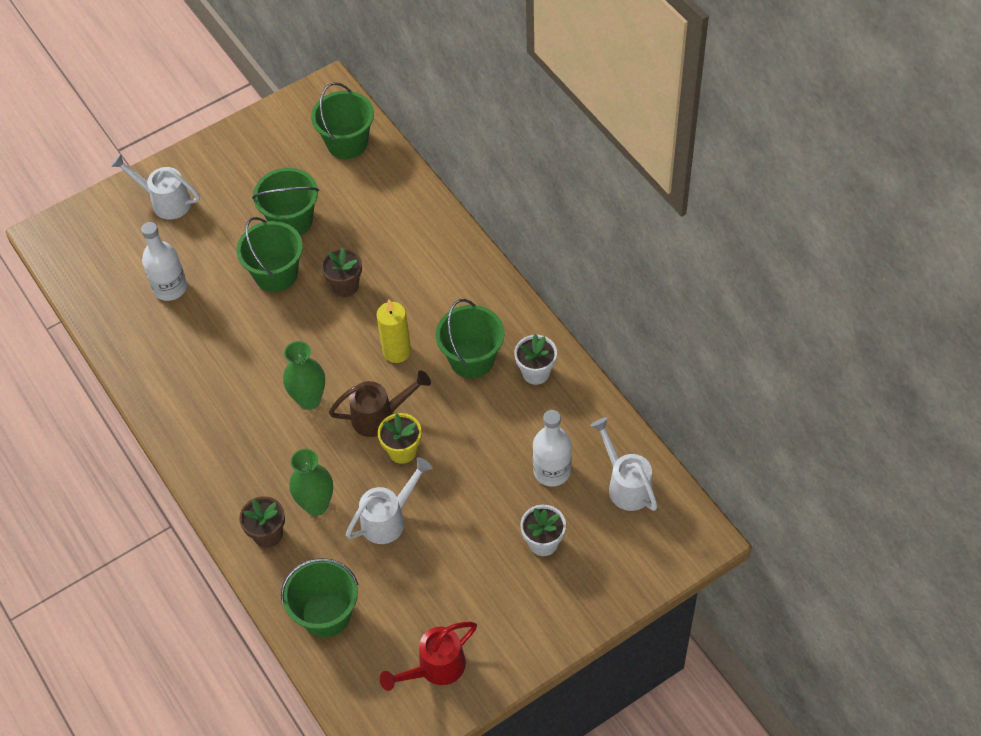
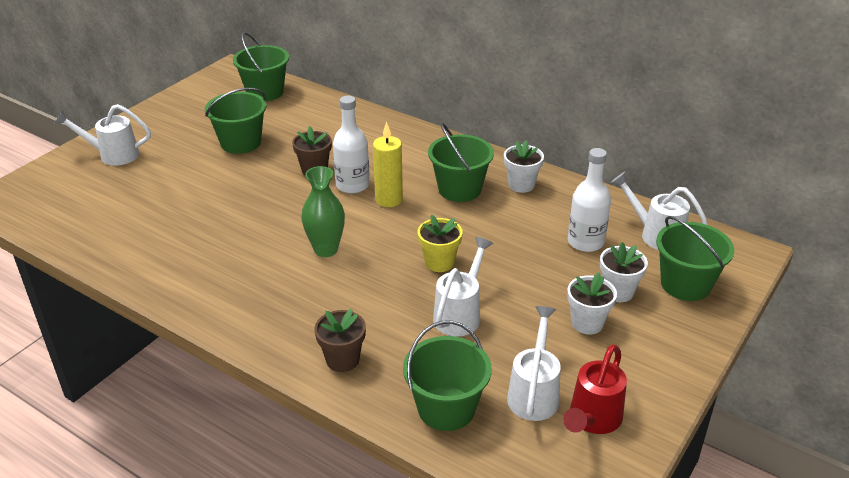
camera: 25 degrees left, 20 degrees down
(170, 288) = (143, 207): white bottle -> white bottle (352, 185)
(276, 274) = (245, 177): green bucket -> green bucket (685, 284)
(316, 505) = (380, 323): green vase -> none
(380, 416) = (402, 244): brown watering can -> none
(404, 625) = (534, 393): none -> white watering can
(493, 568) = (587, 323): none -> white flower pot

